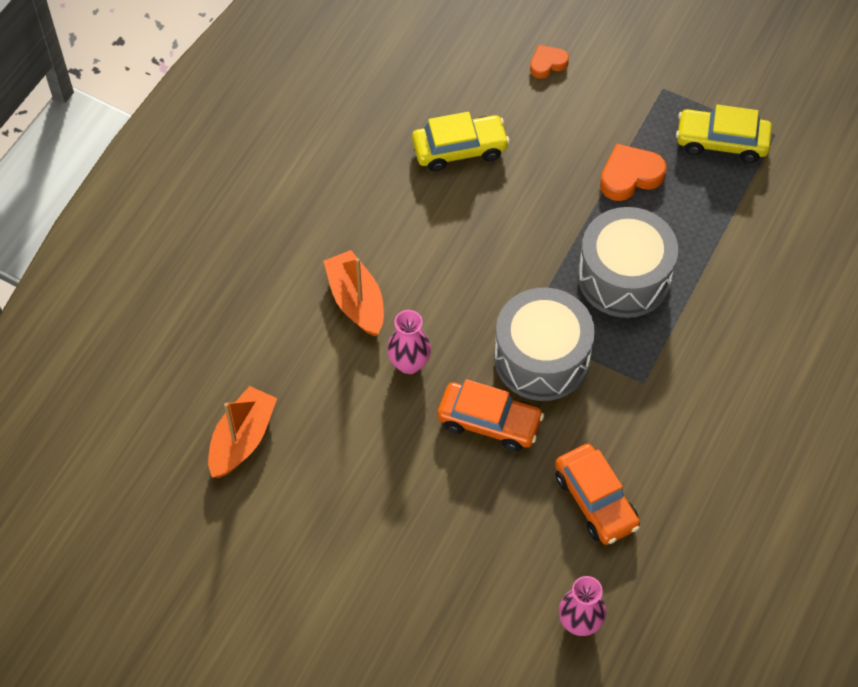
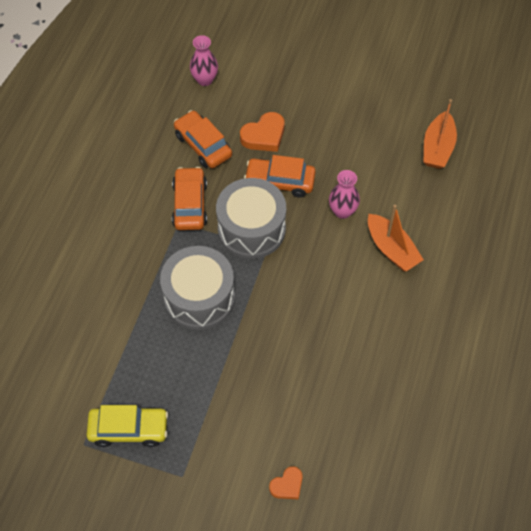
camera: 170 degrees right, 0 degrees up
(459, 149) = (345, 386): yellow car -> none
(625, 408) = (190, 204): none -> orange car
(630, 176) = (203, 384): orange heart -> orange heart (264, 136)

